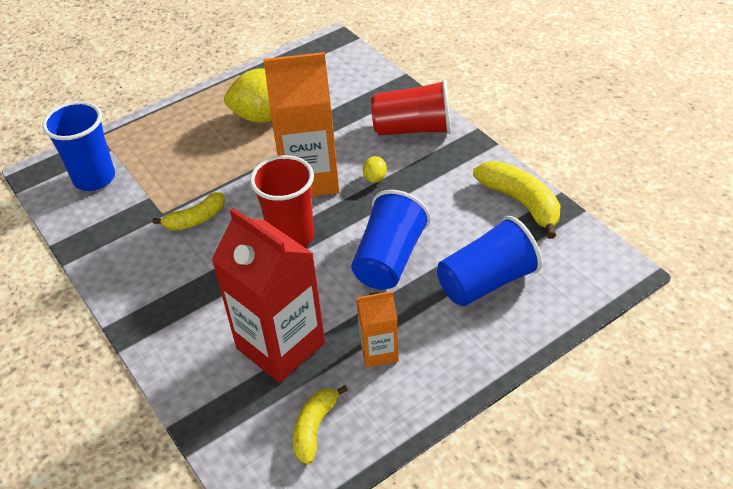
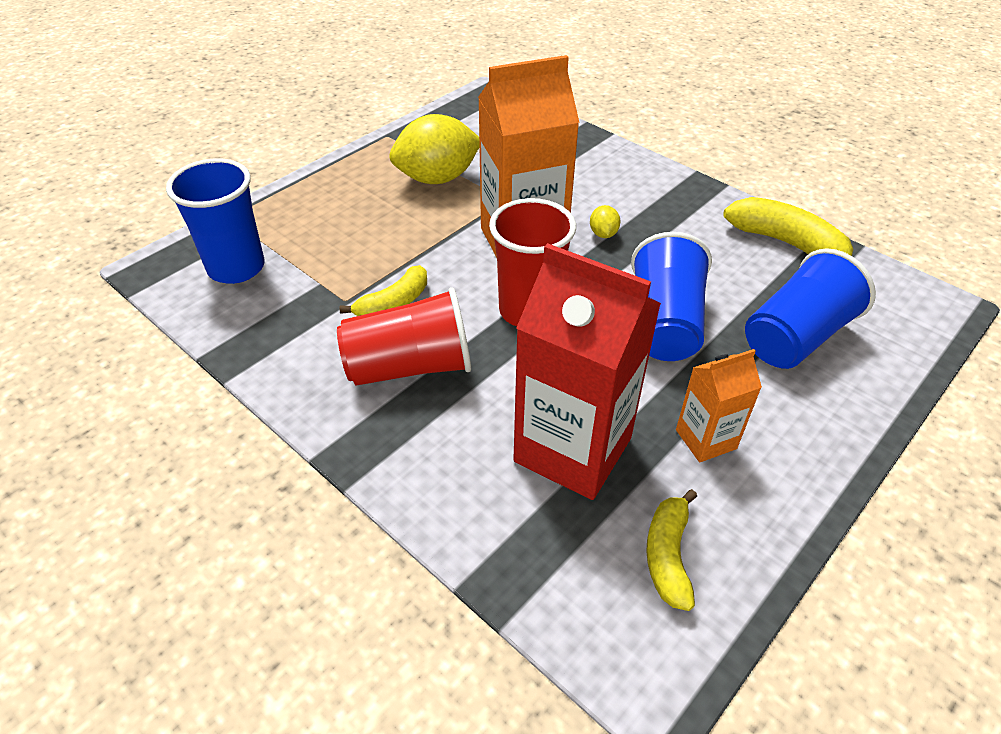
camera: 15 degrees left, 0 degrees up
(413, 129) = (623, 177): red cup -> red cup (410, 366)

